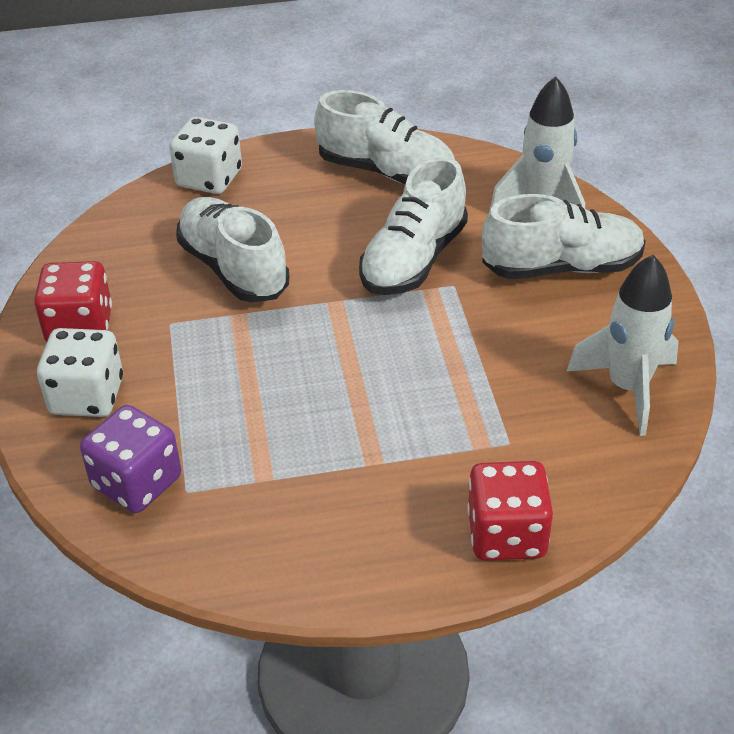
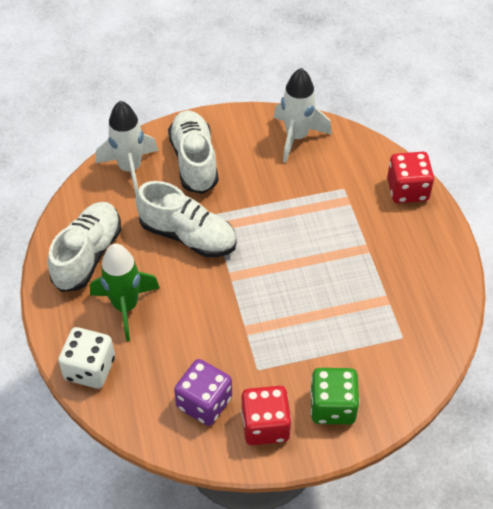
camera: 95 degrees left, 10 degrees up
(87, 396) = (332, 406): white dice -> green dice
(137, 482) = (400, 364): purple dice -> purple dice (204, 403)
(233, 268) = (199, 338): white shoe -> none
(297, 205) = (125, 307): none -> green rocket

